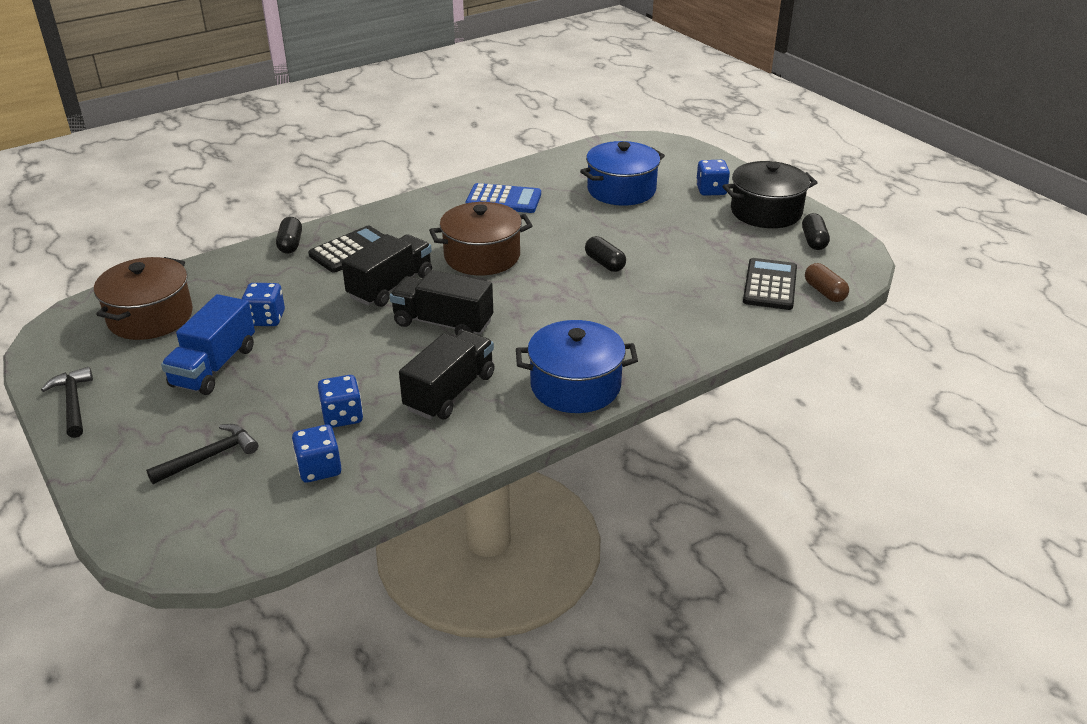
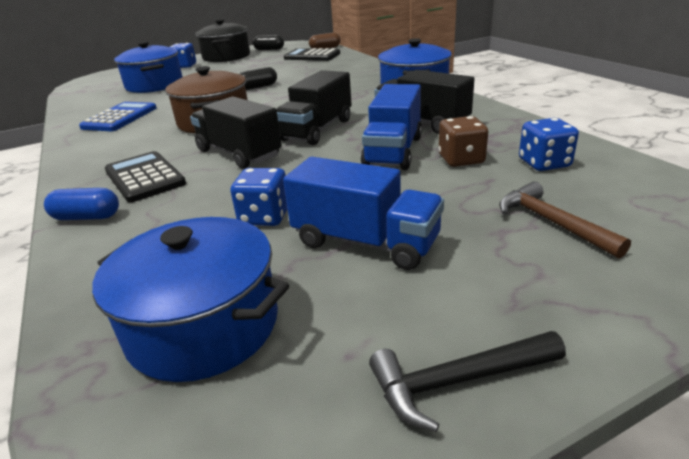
camera: 80 degrees left, 5 degrees down
(150, 317) = (203, 325): brown pot -> blue pot
(209, 457) = (552, 222): black hammer -> brown hammer
(290, 244) = (87, 217): black capsule -> blue capsule
(342, 416) = (461, 159): blue dice -> brown dice
(372, 374) = (393, 151): none -> blue truck

